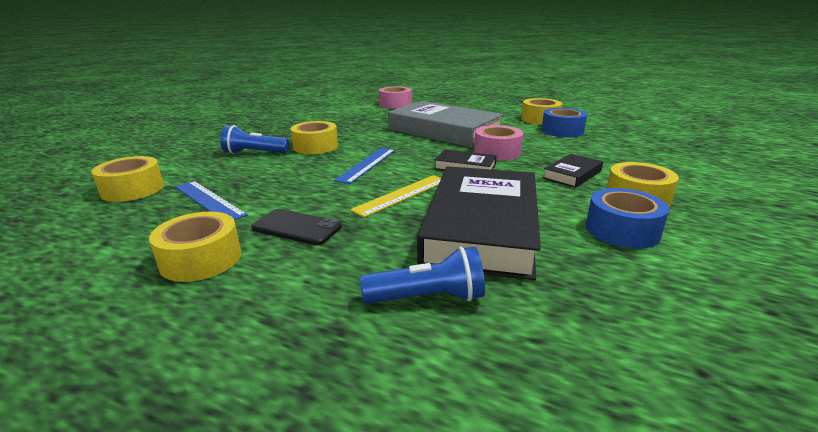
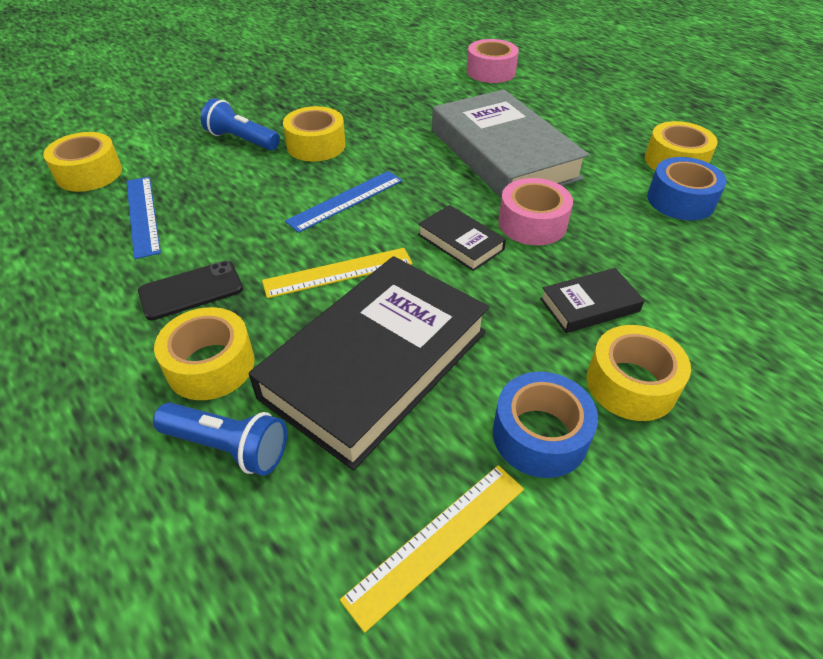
camera: 25 degrees right, 20 degrees up
(201, 259) = (80, 307): yellow tape -> yellow tape (211, 365)
(297, 227) = (191, 290): black phone -> black phone turned 75 degrees counterclockwise
(634, 295) = (437, 541): none -> yellow ruler

